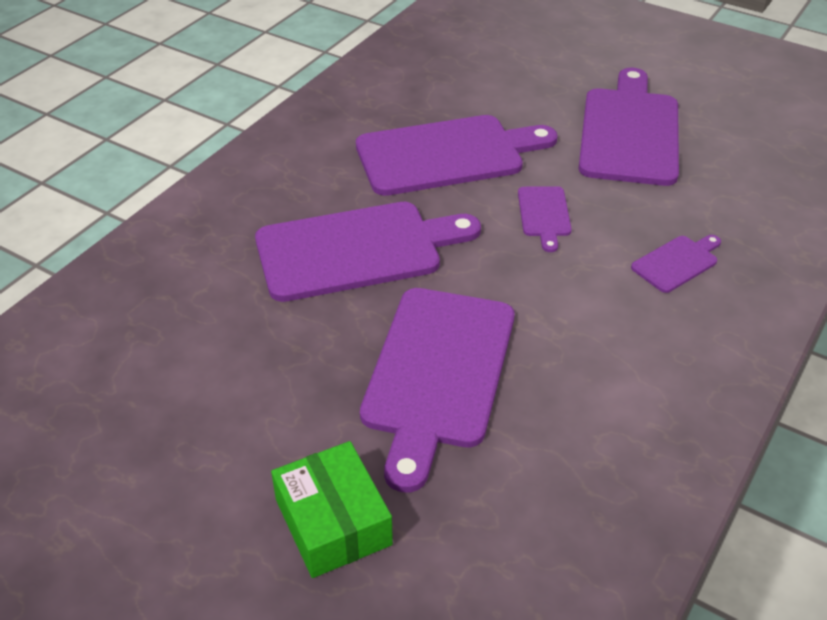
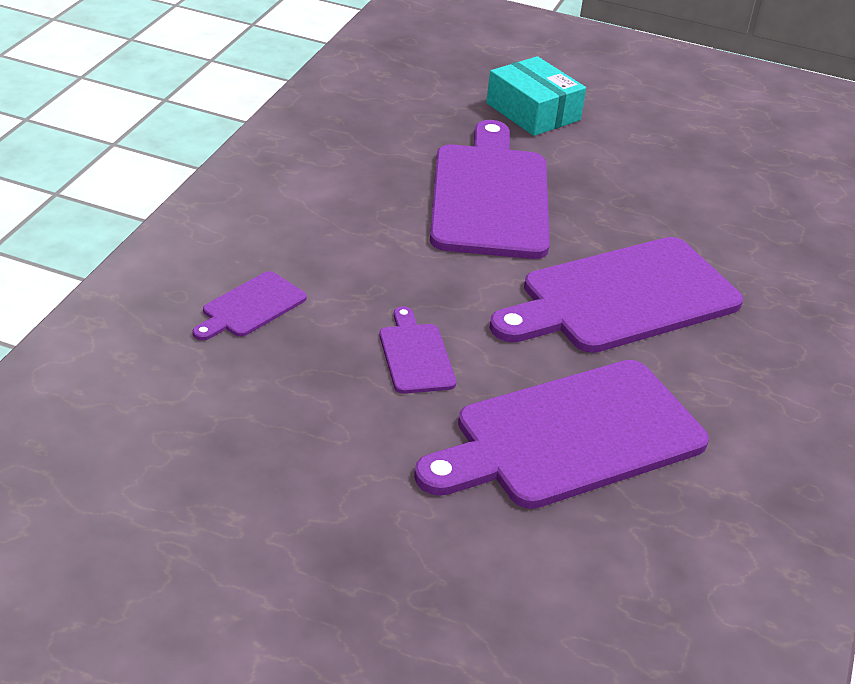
camera: 165 degrees right, 5 degrees down
(333, 522) = (533, 111): green box -> turquoise box
(630, 132) = (297, 506): purple cutting board -> none

